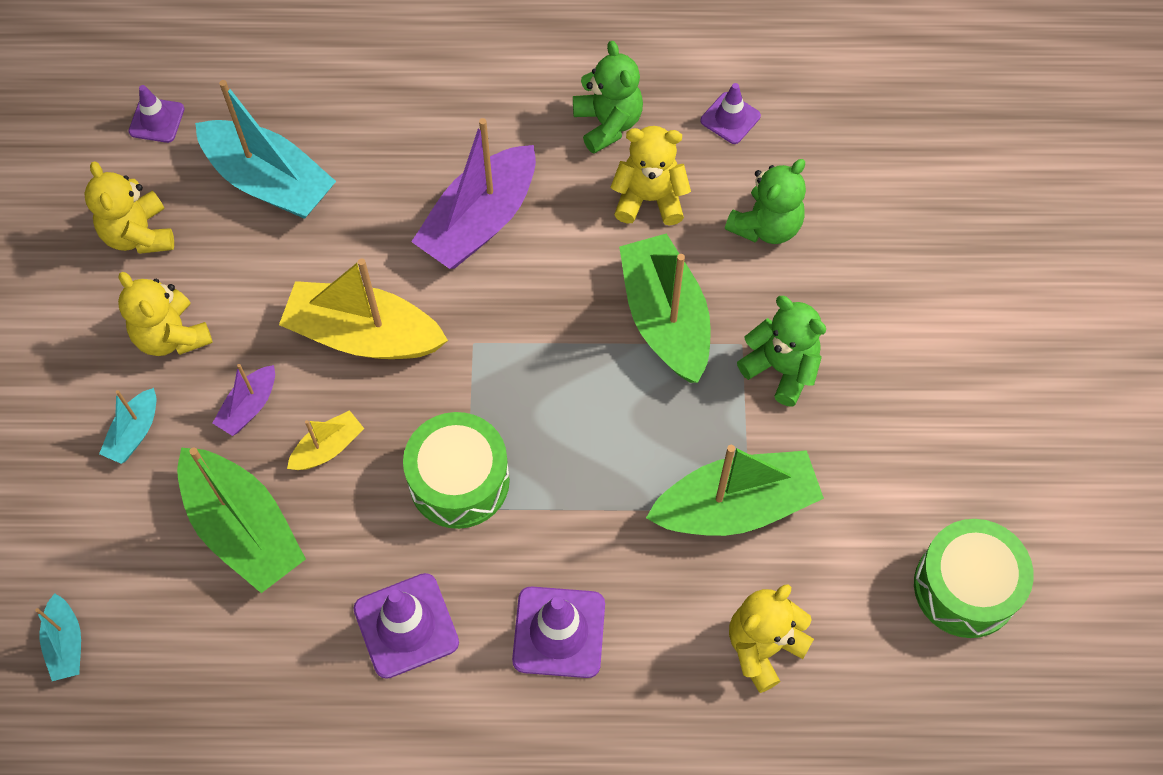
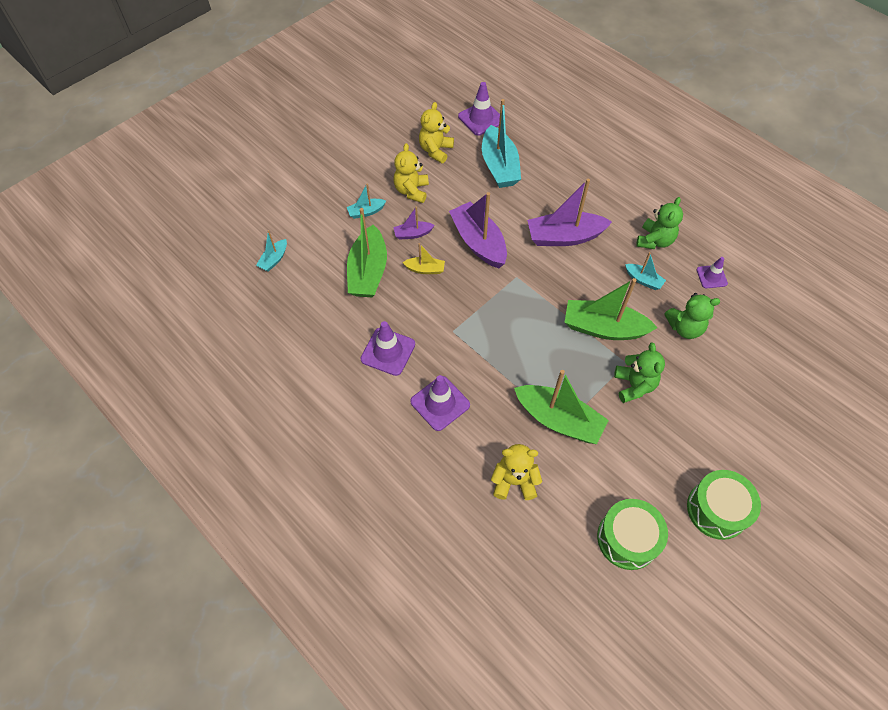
camera: 45 degrees right, 5 degrees down
(156, 120) = (481, 119): purple traffic cone -> purple traffic cone, size x1.61
(364, 335) = (478, 242): yellow boat -> purple boat
(459, 480) = (460, 319): green drum -> green drum (717, 509)
(649, 199) = (643, 280): yellow teddy bear -> turquoise boat
(665, 318) = (603, 328): green boat -> green boat turned 105 degrees counterclockwise

